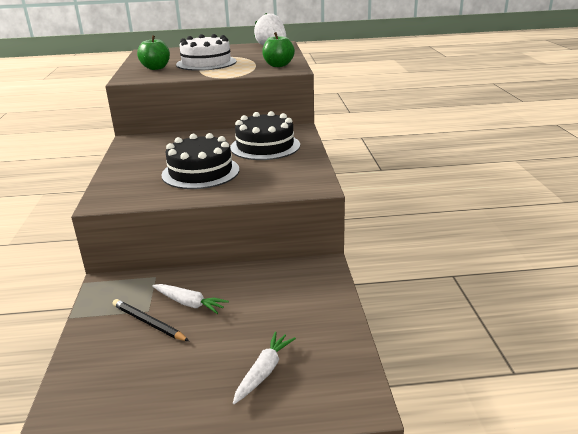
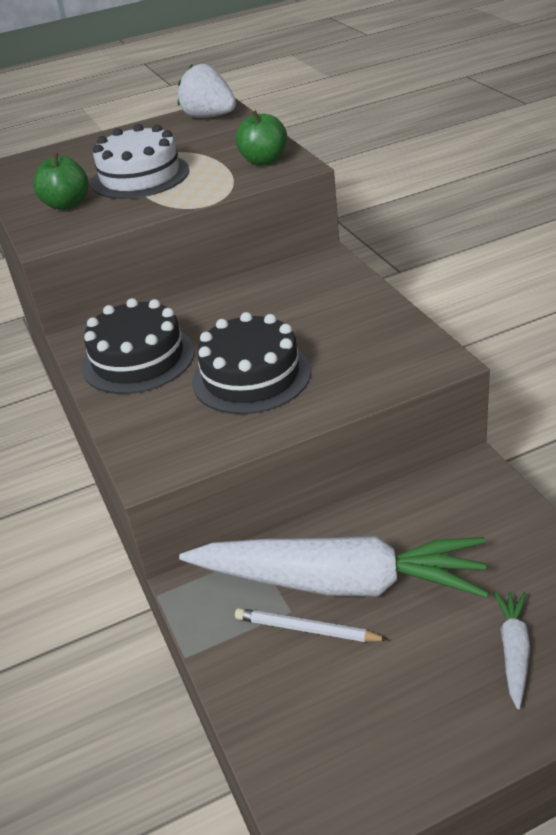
camera: 15 degrees left, 10 degrees up
(148, 322) = (306, 629): black pencil -> white pencil
(189, 303) = (339, 582): white carrot -> white carrot, size x2.42
(265, 146) = (305, 304): black cake -> black cake (138, 359)

